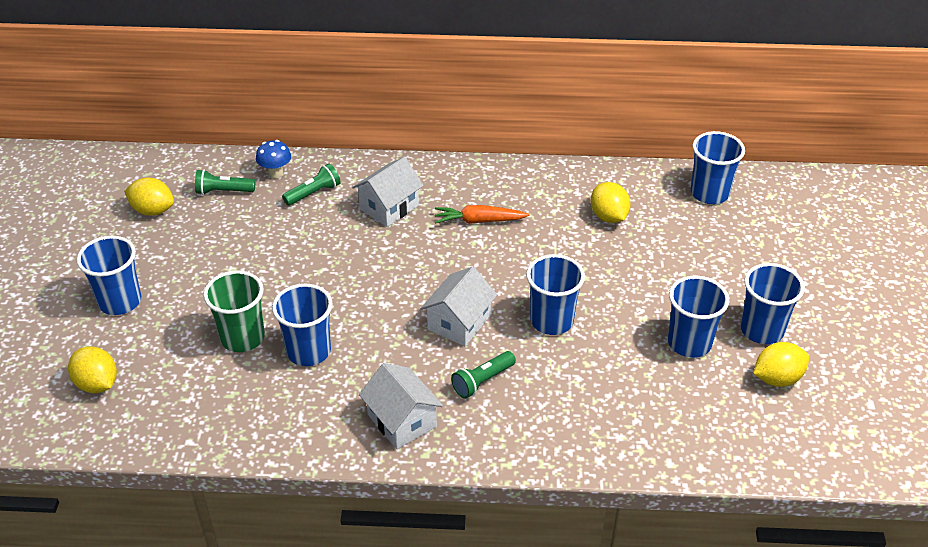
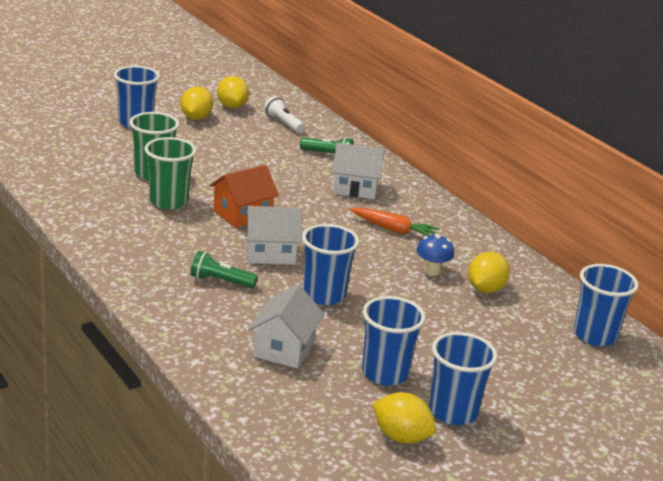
camera: 50 degrees right, 15 degrees down
(97, 384) = (57, 139): yellow lemon -> yellow lemon (196, 118)
(223, 191) = (283, 123): green flashlight -> white flashlight
(275, 173) = (328, 135): blue mushroom -> blue mushroom (432, 271)
(308, 351) = (168, 201): blue cup -> green cup
(375, 308) = (242, 214): none -> orange house
(402, 420) = (142, 258): white house -> white house (284, 348)
(479, 221) = (393, 230): orange carrot -> orange carrot turned 150 degrees clockwise

